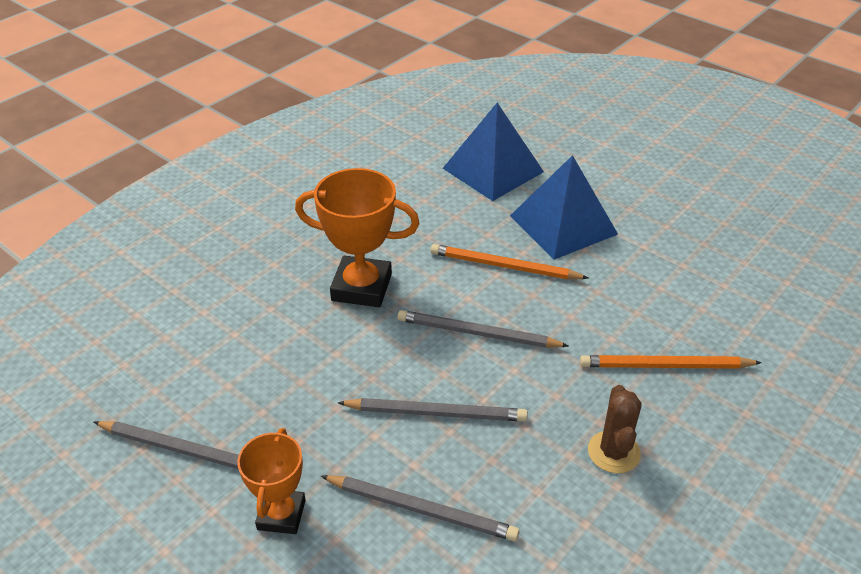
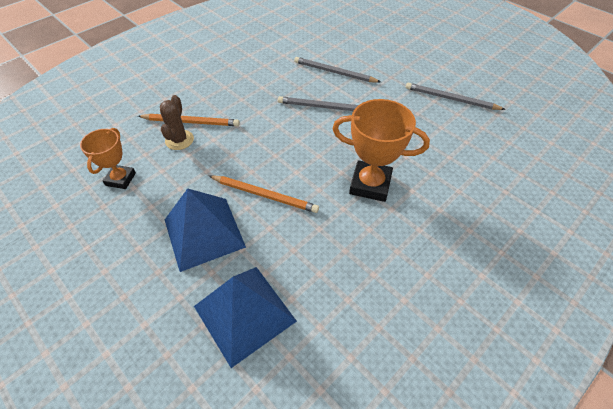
camera: 175 degrees left, 10 degrees up
(281, 515) = (396, 74): orange trophy -> orange trophy (121, 179)
(478, 333) = (294, 147): grey pencil -> none
(613, 452) = (240, 87): brown cactus -> brown cactus (179, 140)

